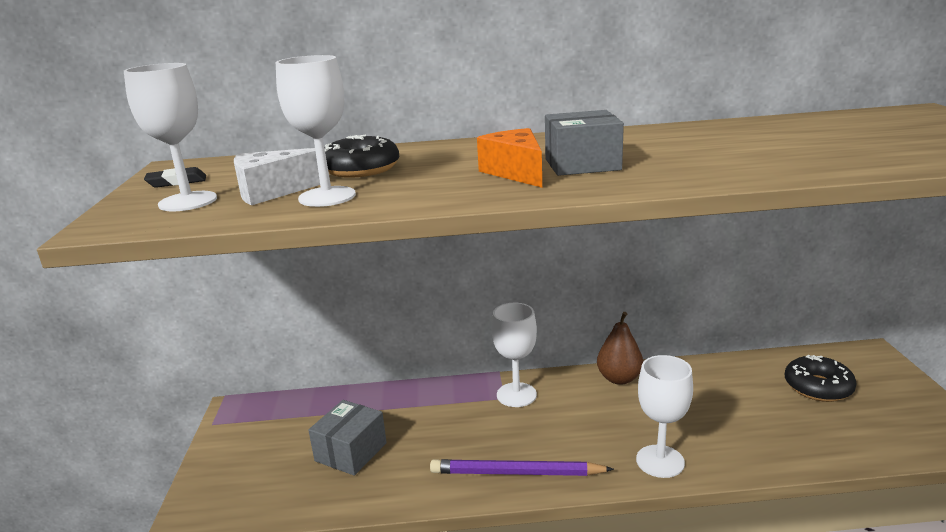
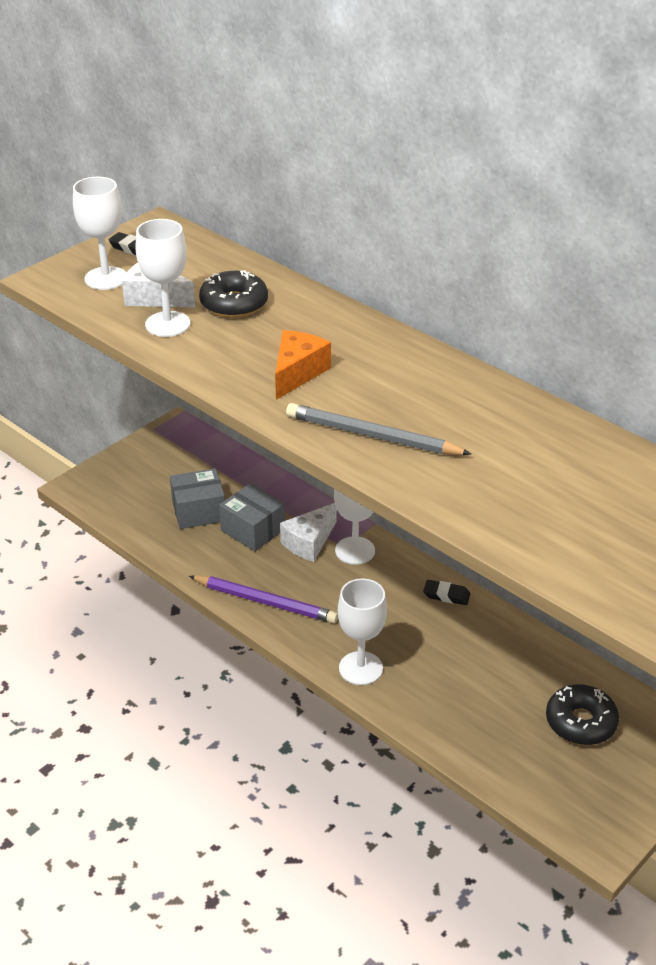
camera: 45 degrees right, 15 degrees up
(476, 412) = (309, 542): none -> white cheese
(516, 473) = (265, 602): purple pencil -> purple pencil turned 150 degrees clockwise
(582, 164) = (348, 393): grey box -> grey box (253, 530)
(619, 378) = (446, 595): brown pear -> black eraser
(663, 170) = (372, 436): none -> grey pencil

